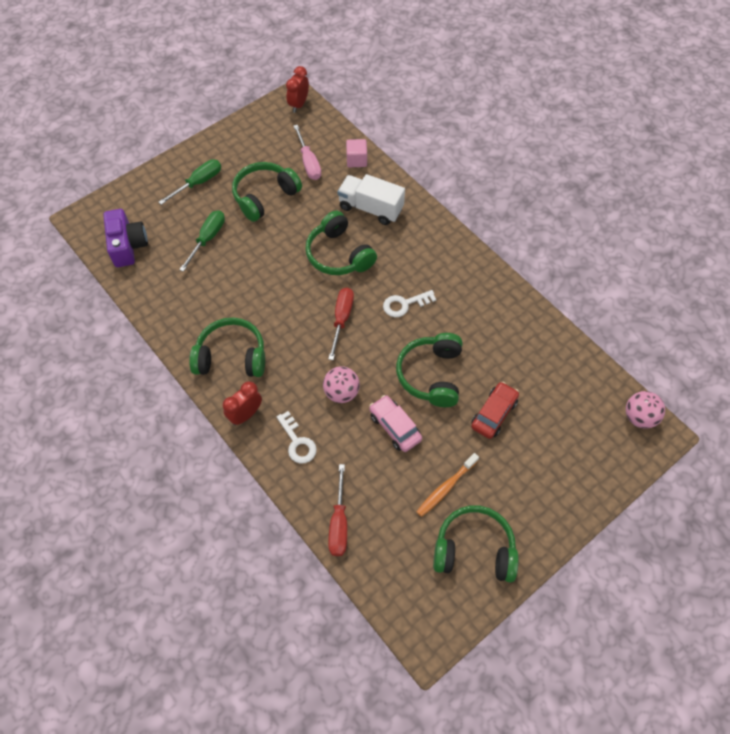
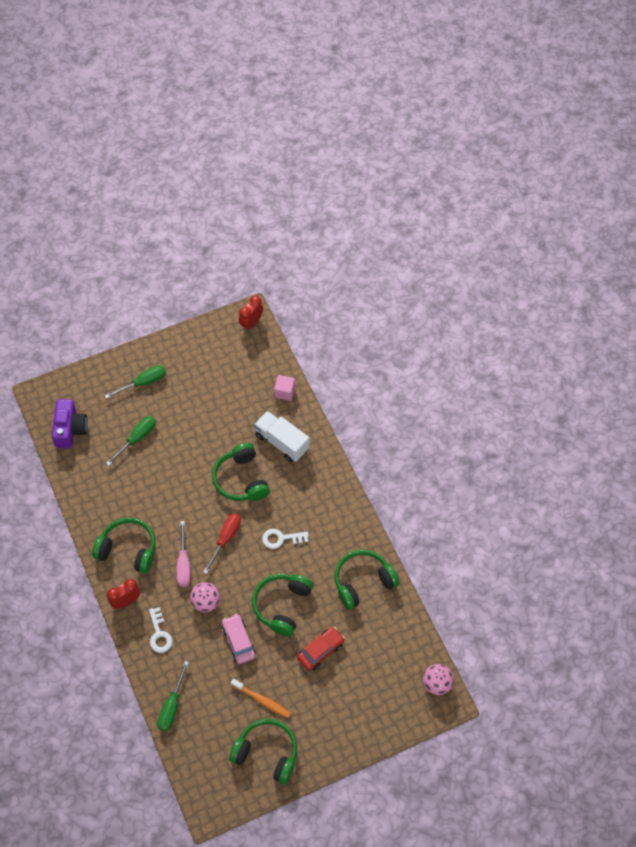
camera: 15 degrees right, 0 degrees up
(265, 196) = (195, 409): green headphones -> green headphones (363, 582)
(309, 162) = (242, 385): pink screwdriver -> pink screwdriver (184, 564)
(339, 523) = (172, 706): red screwdriver -> green screwdriver
(446, 487) = (262, 700): orange toothbrush -> orange toothbrush turned 120 degrees counterclockwise

